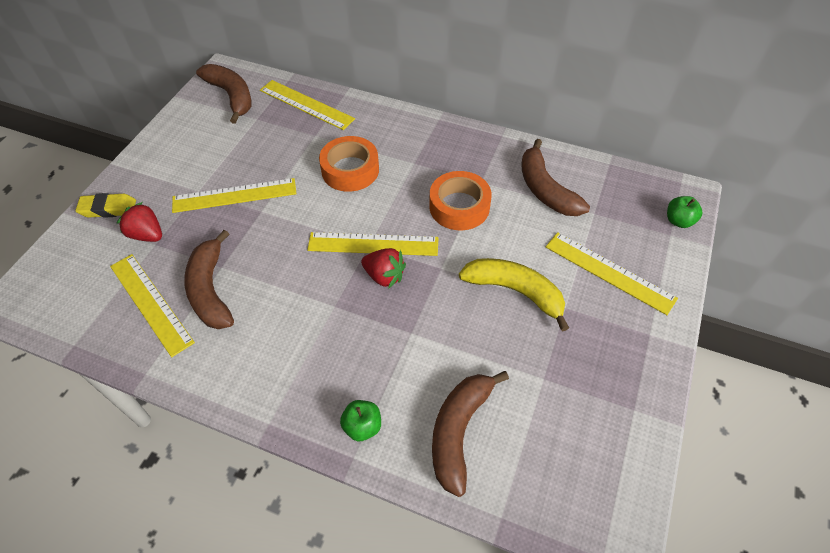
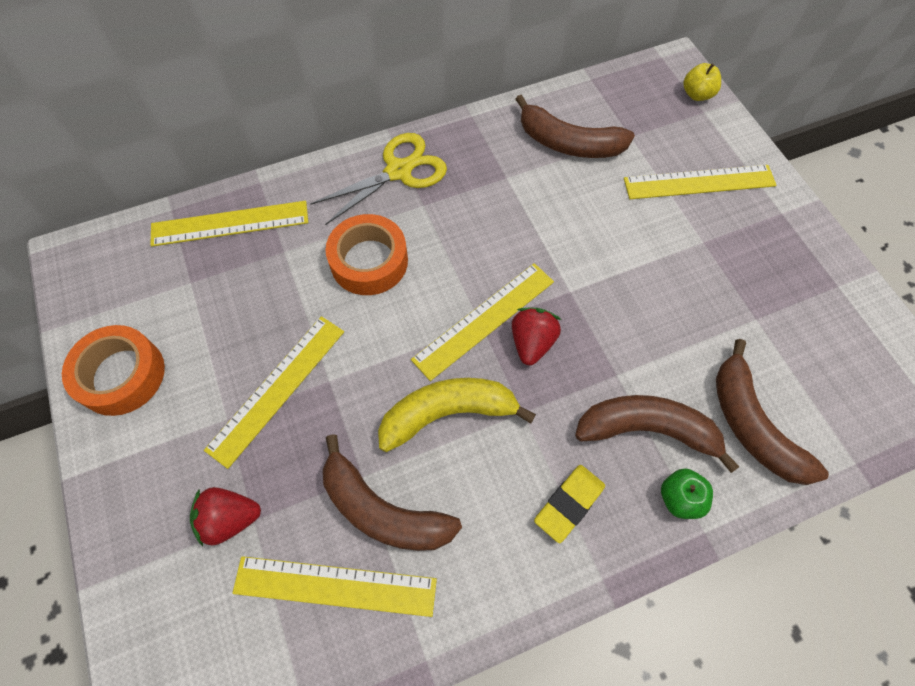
camera: 45 degrees left, 10 degrees up
(108, 209) = (137, 533): yellow eraser -> yellow eraser (569, 504)
(231, 96) = (122, 278): brown banana -> brown banana (647, 430)
(384, 276) = (532, 342): red strawberry -> red strawberry turned 60 degrees counterclockwise
(422, 136) = (398, 171): none -> yellow scissors
(459, 207) = (517, 218): orange tape -> orange tape (121, 375)
(515, 291) = (652, 261): yellow banana -> yellow banana (448, 414)
(679, 221) = (697, 94): green apple -> yellow apple

